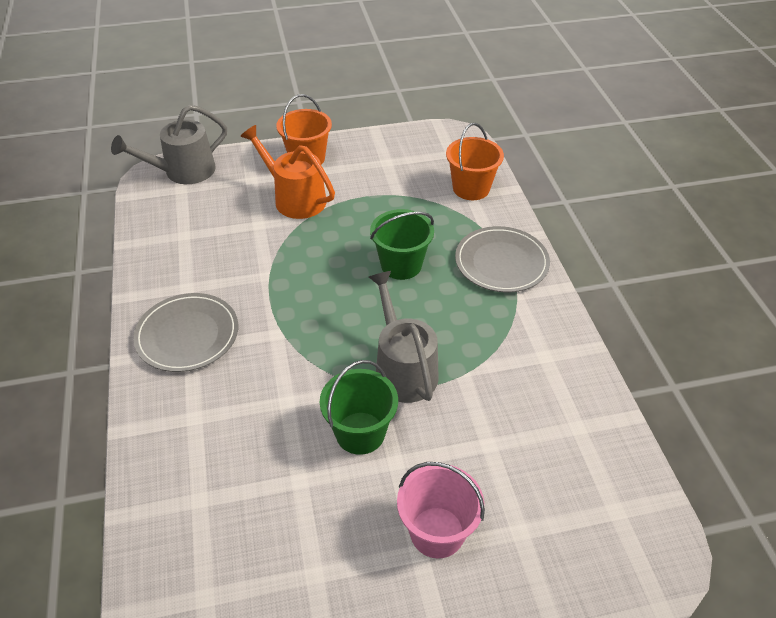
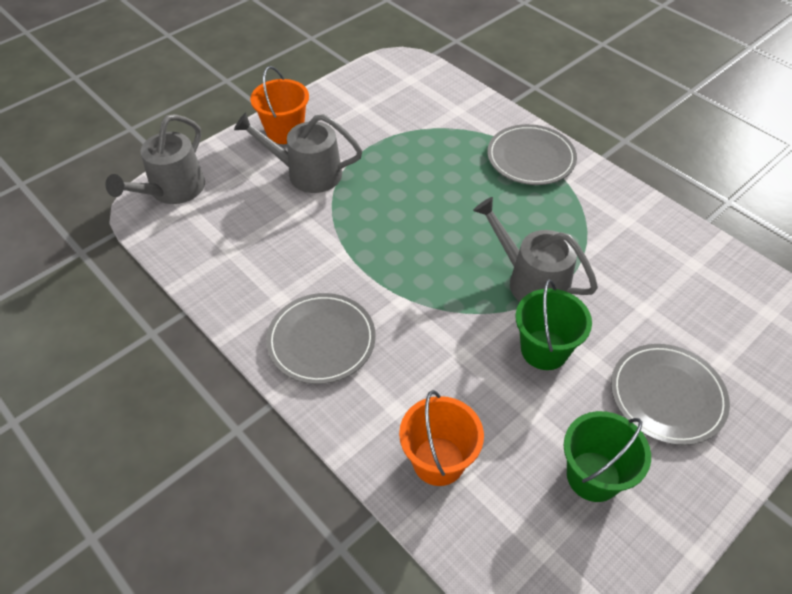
camera: 30 degrees left, 5 degrees up
(295, 198) = (307, 173): orange watering can -> grey watering can
(401, 265) = (453, 194): green bucket -> green bucket (593, 476)
(437, 532) = (667, 396): pink bucket -> grey plate
(471, 188) = (453, 104): orange bucket -> orange bucket (438, 461)

